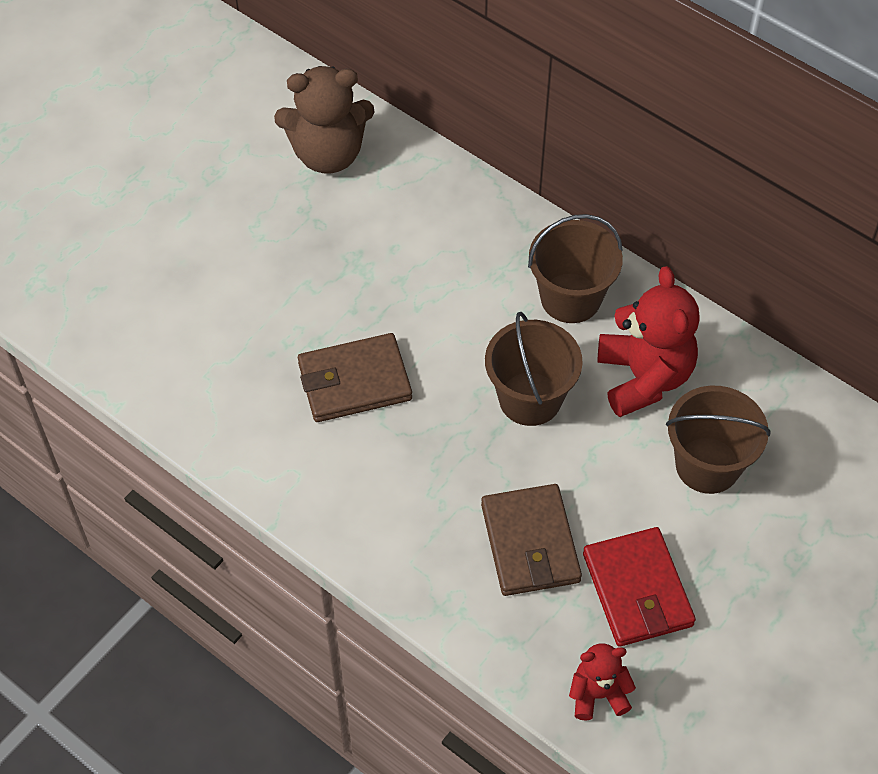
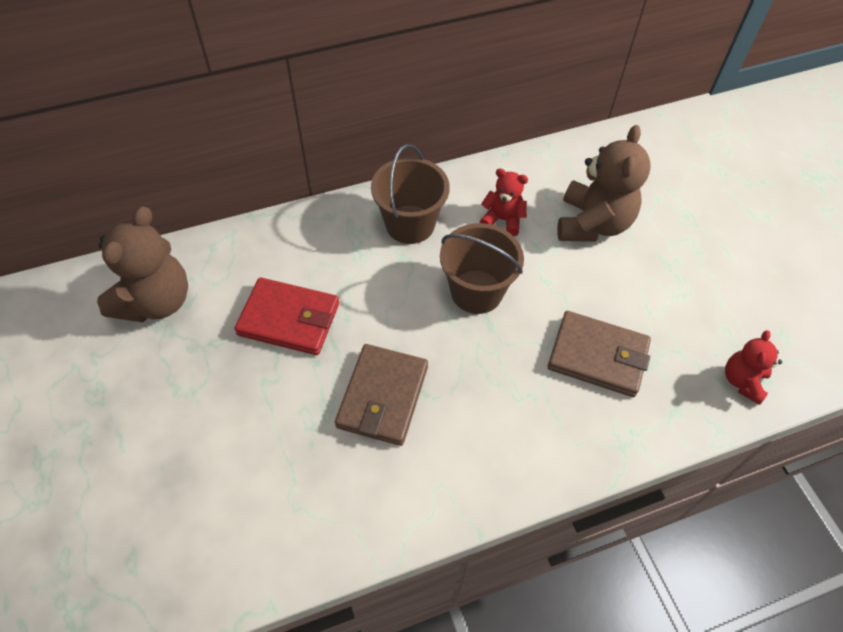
camera: 60 degrees left, 0 degrees up
(637, 590) = (669, 313): red wallet -> red wallet (289, 319)
(644, 377) = (503, 220): red teddy bear -> red teddy bear, size x0.55
(707, 465) = (592, 224): brown bucket -> brown teddy bear

